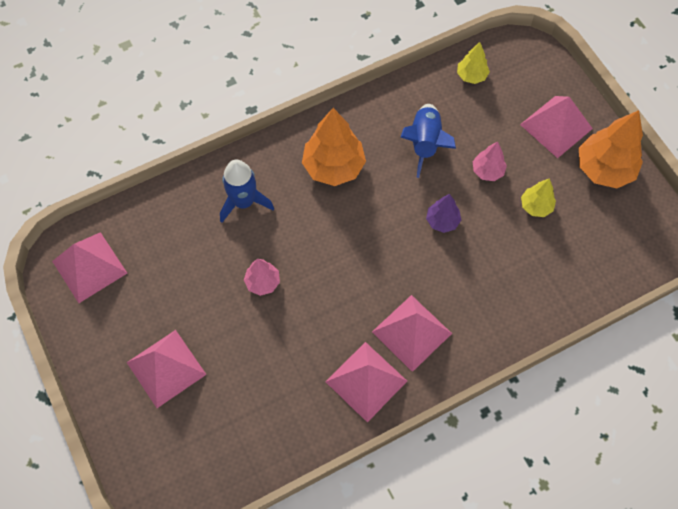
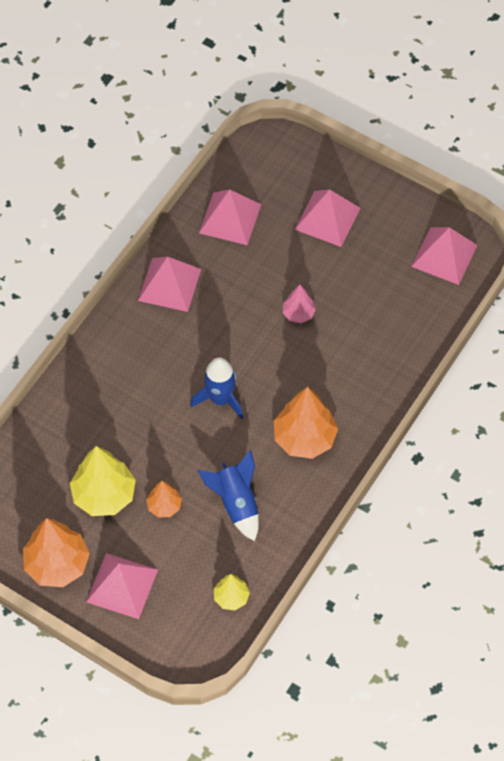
camera: 150 degrees right, 5 degrees down
(244, 202) = (360, 368): blue rocket -> blue rocket (220, 399)
(411, 332) = (154, 336): pink pyramid -> pink pyramid (230, 218)
(442, 221) = (180, 439): purple tree -> none
(487, 171) = (164, 506): pink tree -> orange tree
(536, 206) = (104, 495): yellow tree -> yellow tree, size x1.86

